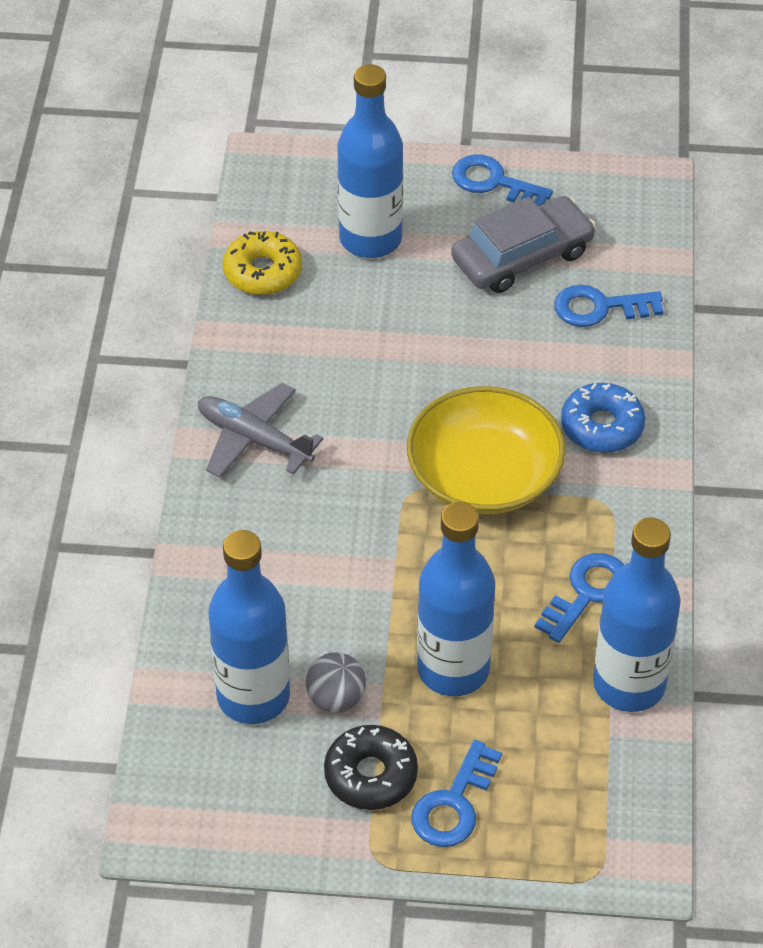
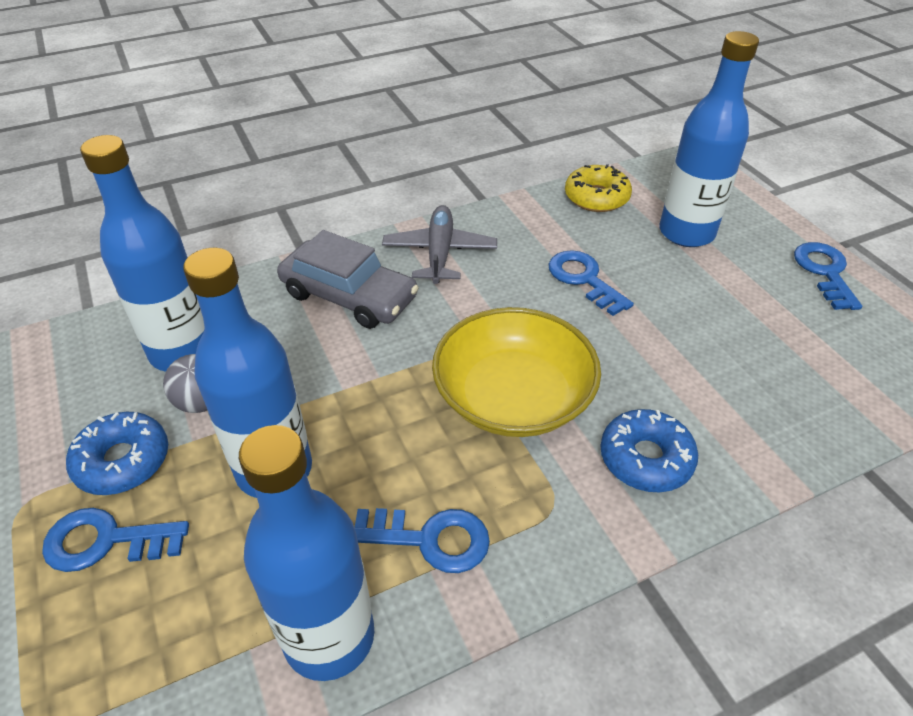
camera: 60 degrees right, 5 degrees down
(371, 775) = (123, 461): black donut -> blue donut
(522, 256) = (773, 320): grey car -> grey car (349, 296)
(600, 308) = (780, 395): blue key -> blue key (584, 279)

